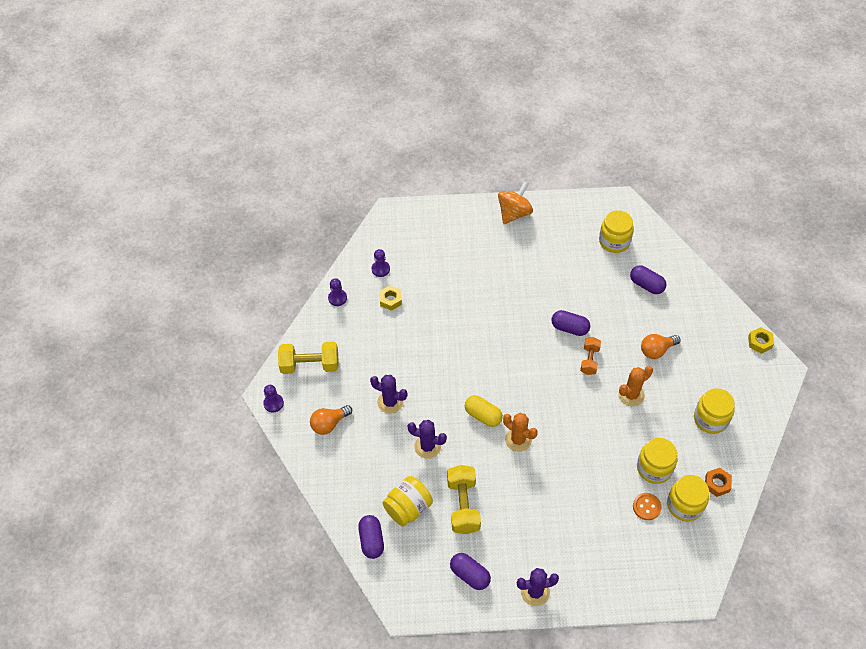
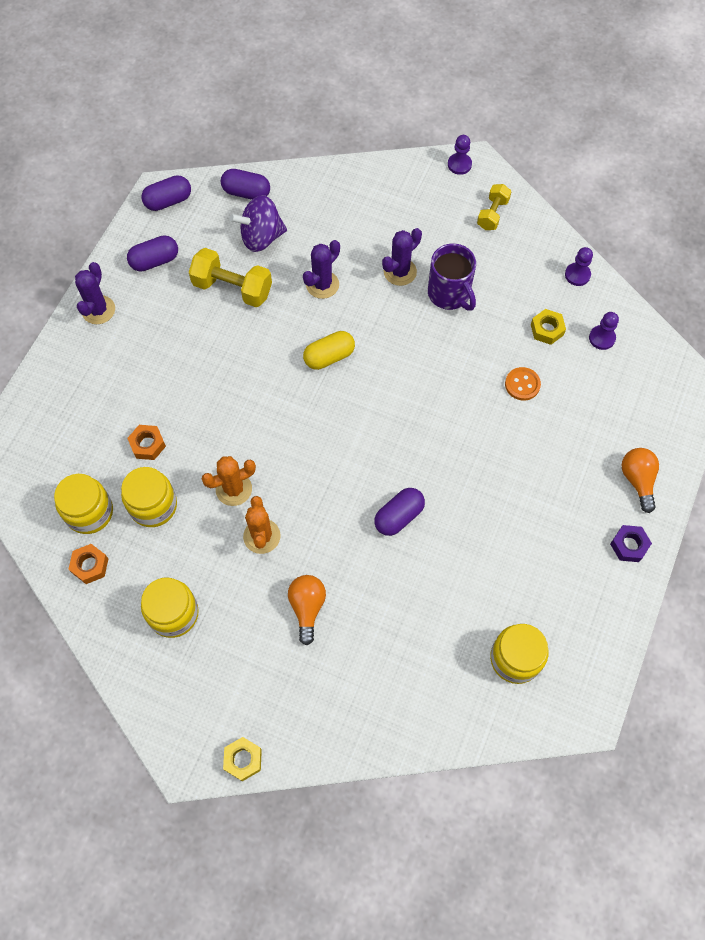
camera: 115 degrees right, 10 degrees up
(310, 365) = (492, 214): yellow dumbbell -> yellow dumbbell, size x0.61
(329, 424) = (404, 205): orange light bulb -> orange light bulb (637, 480)
(392, 365) = (450, 294): none -> purple mug
(408, 508) = (261, 237): yellow jar -> purple spinning top
(514, 213) = (629, 545): orange spinning top -> purple nut
(518, 440) = (277, 378): orange cactus -> orange cactus (234, 489)
(589, 360) = (338, 514): orange dumbbell -> none
(616, 495) = (147, 444): none -> orange nut
(646, 285) = (417, 658): purple capsule -> purple capsule (168, 201)
(646, 507) = (114, 469): orange button -> orange button (522, 384)

